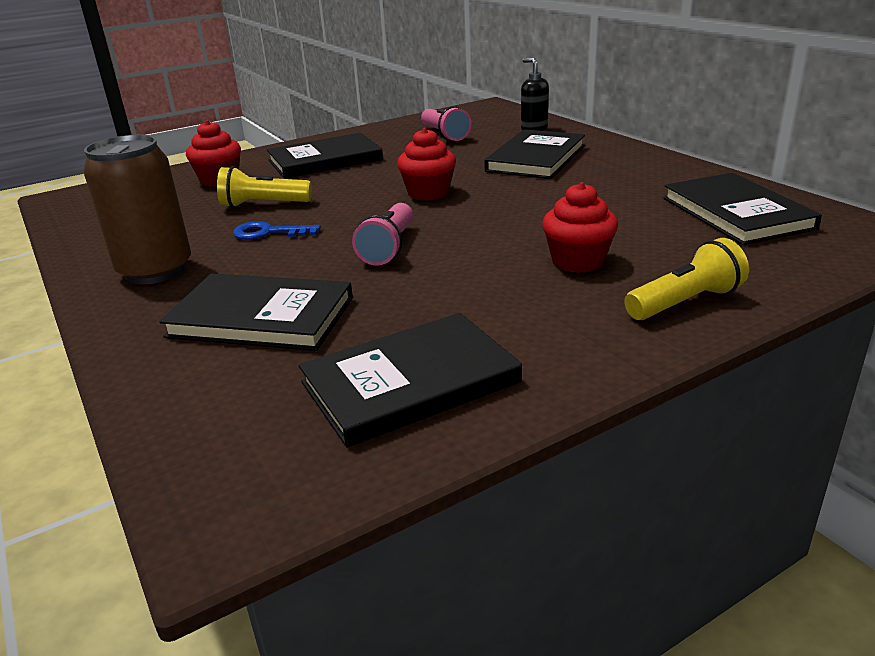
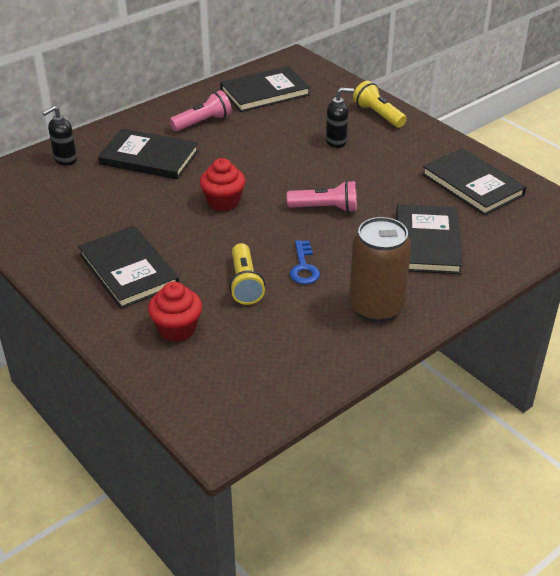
camera: 100 degrees left, 10 degrees up
(444, 135) = (66, 207): pink flashlight -> pink flashlight (203, 122)
(578, 261) = (336, 142): red cupcake -> black soap dispenser

